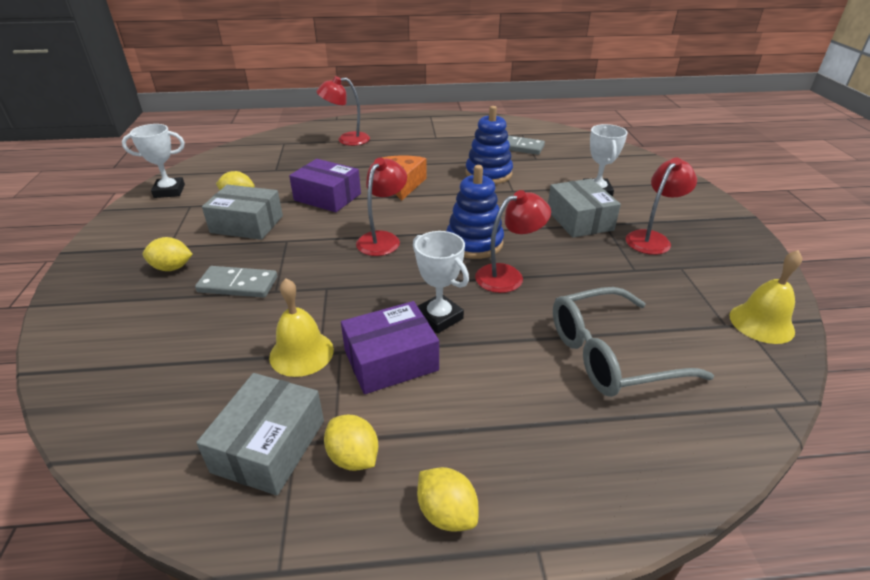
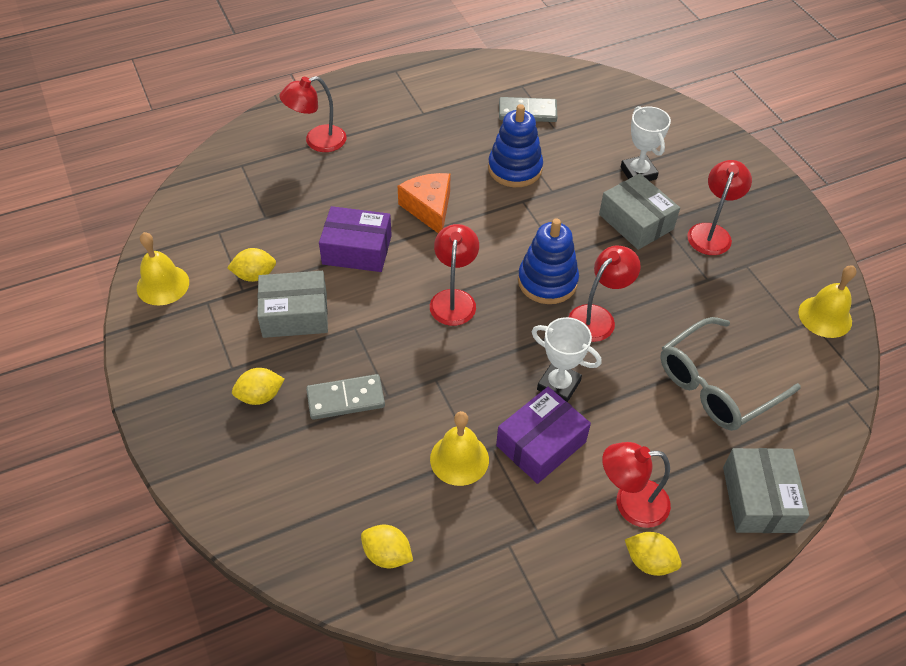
camera: 20 degrees left, 15 degrees up
(169, 191) = (163, 285): white trophy -> yellow bell
(269, 446) = (489, 552): grey box -> grey box (759, 499)
(353, 457) = (560, 541): yellow lemon -> yellow lemon (387, 555)
(456, 441) = (630, 503): none -> red lamp

